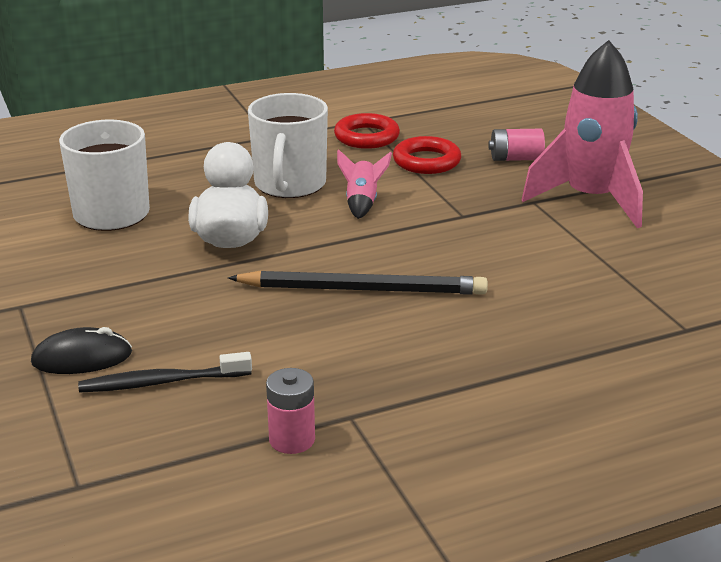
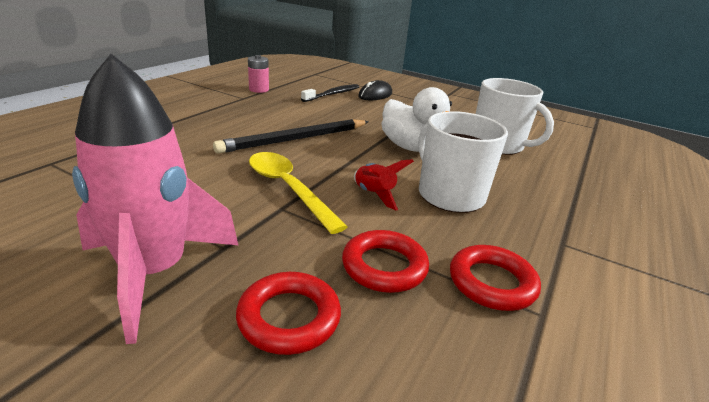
camera: 140 degrees right, 0 degrees up
(362, 203) = (374, 195): pink rocket -> red rocket
(439, 230) = (288, 189): none -> yellow spoon
(515, 158) = (289, 318): pink battery -> red ring

